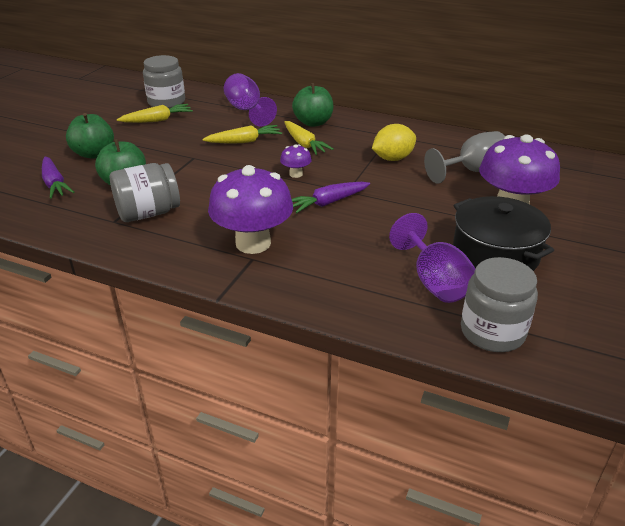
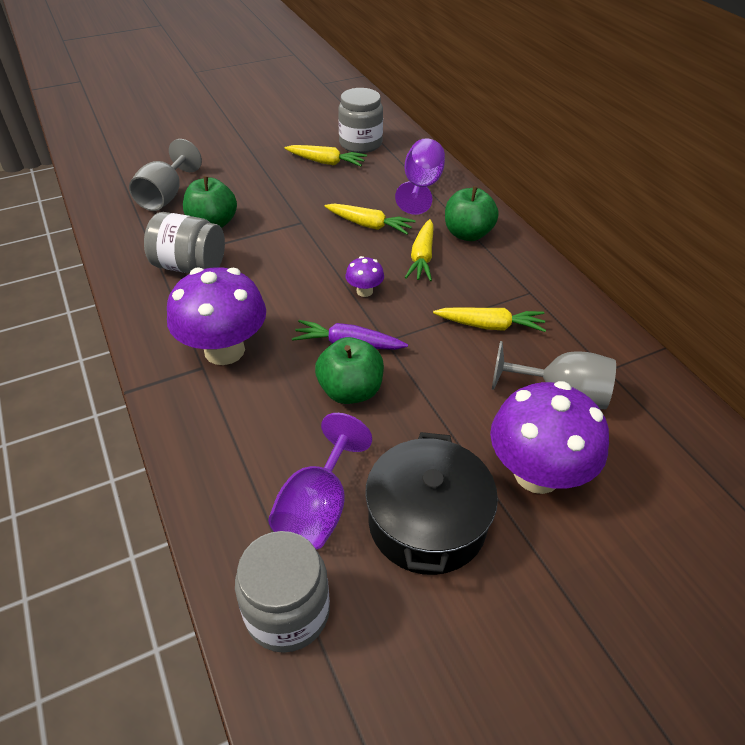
camera: 40 degrees right, 10 degrees up
(55, 184) = (166, 196): purple carrot -> grey goblet
(94, 154) = (231, 178): green apple -> green apple (350, 391)
(393, 158) = (490, 326): yellow lemon -> yellow carrot

